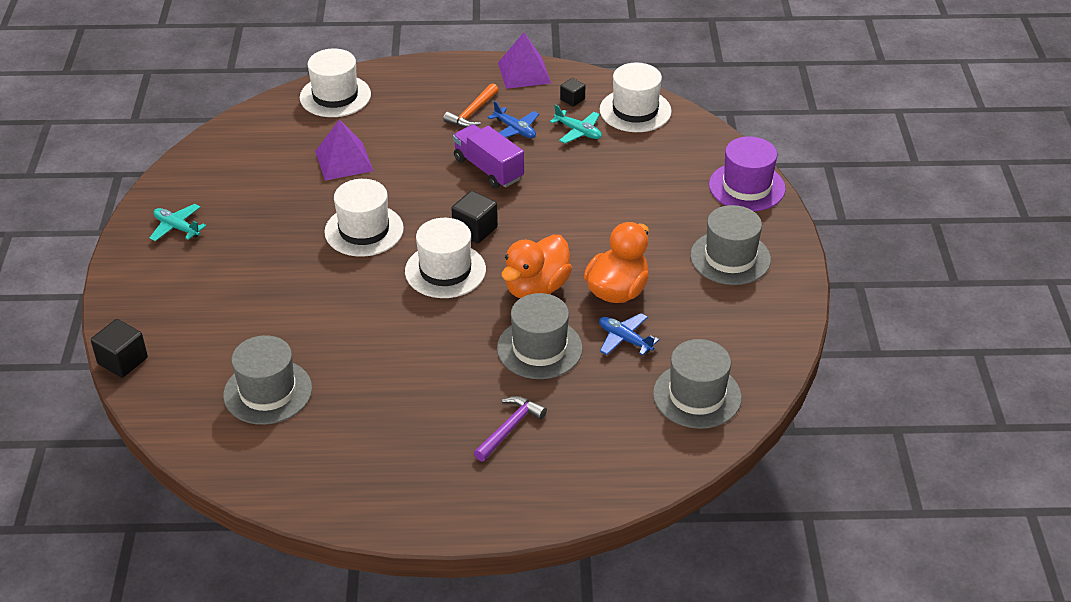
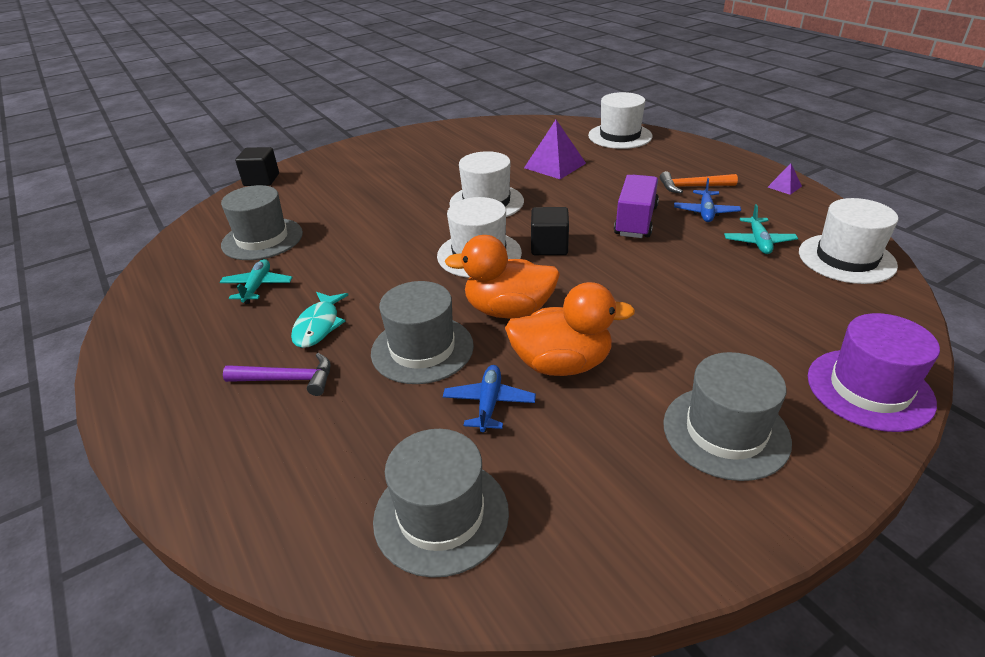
camera: 60 degrees right, 5 degrees down
(177, 228) = (411, 145): turquoise plane -> turquoise plane (257, 287)
(456, 393) = (318, 326): none -> turquoise fish
(524, 73) = (784, 186): purple pyramid -> purple pyramid, size x0.49
(572, 99) = (795, 221): black cube -> none

